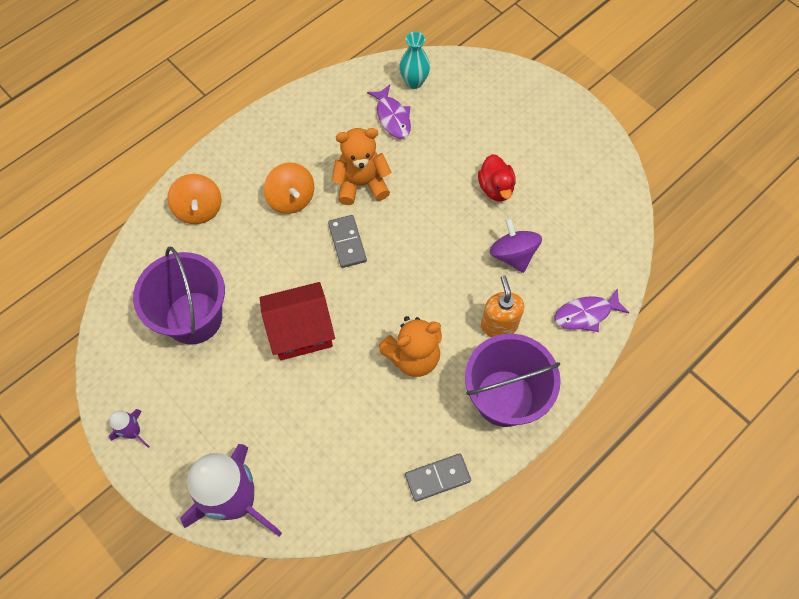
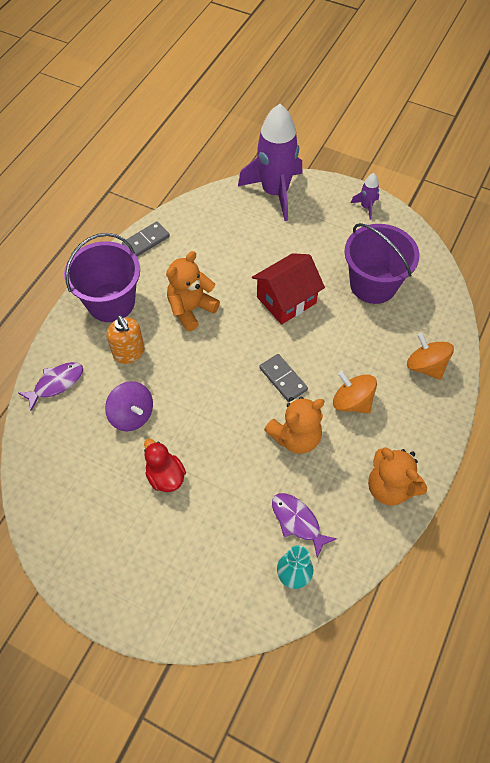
camera: 160 degrees right, 5 degrees down
(300, 118) = (390, 487): none -> orange teddy bear

